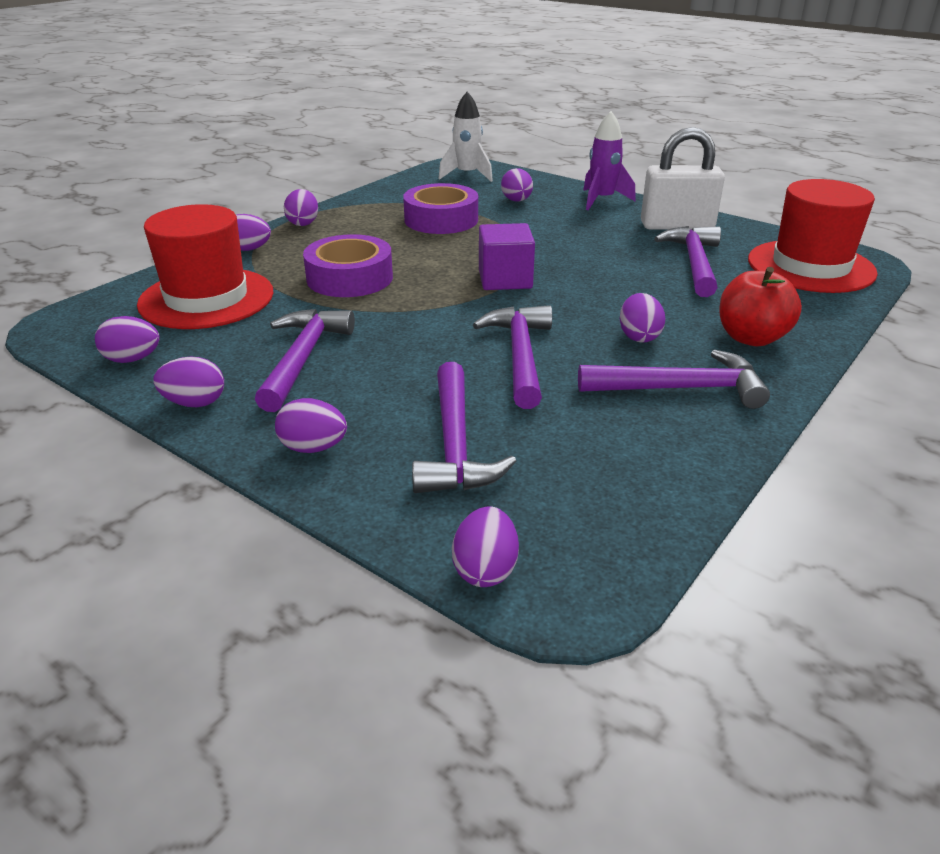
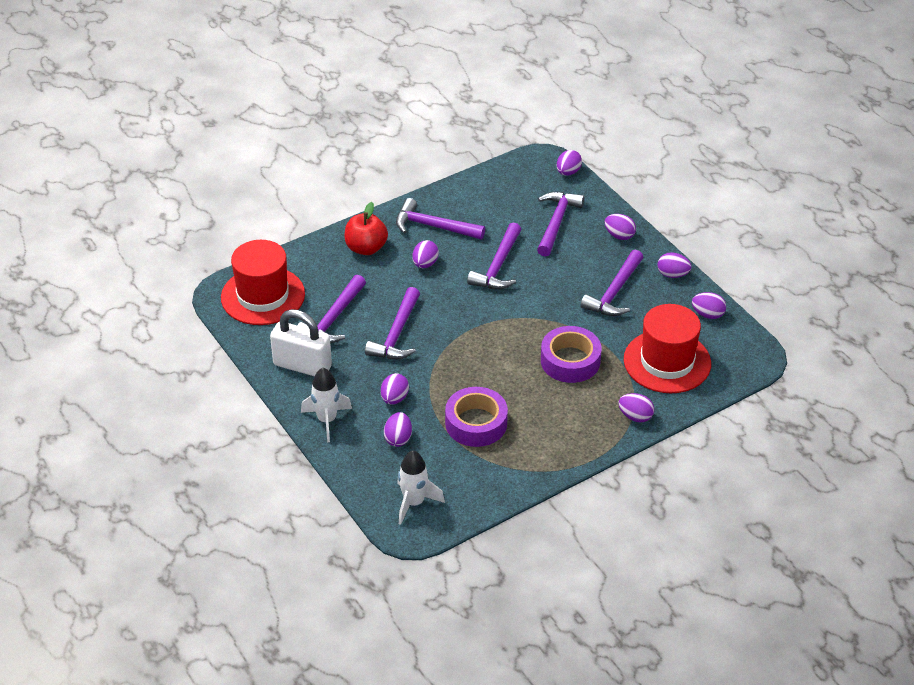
camera: 160 degrees left, 10 degrees up
(303, 223) = (588, 447): purple egg -> purple egg (394, 398)
(505, 279) = (469, 333): purple cube -> none
(599, 264) = (396, 334): none -> purple hammer
(602, 200) = (327, 420): purple rocket -> white rocket

